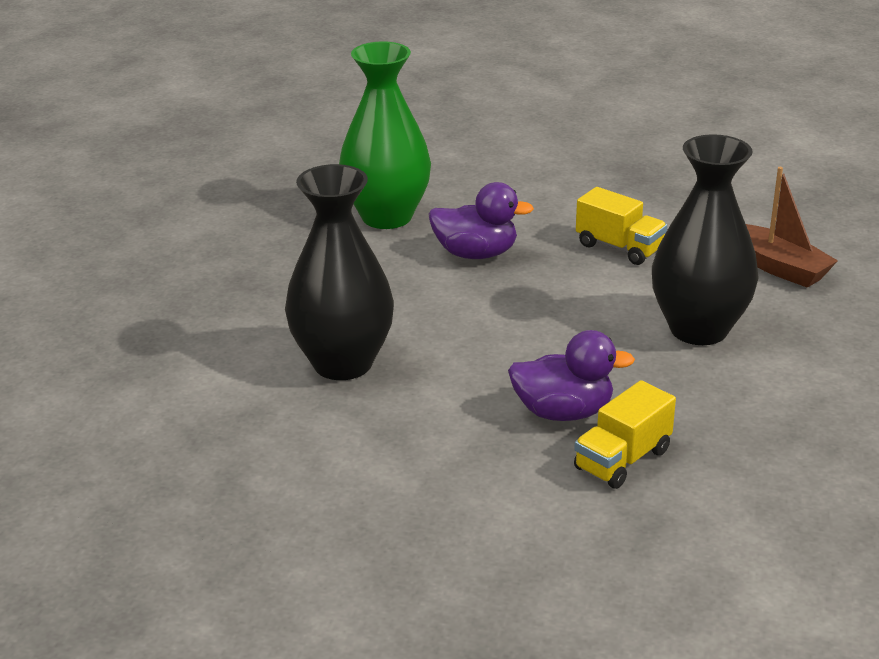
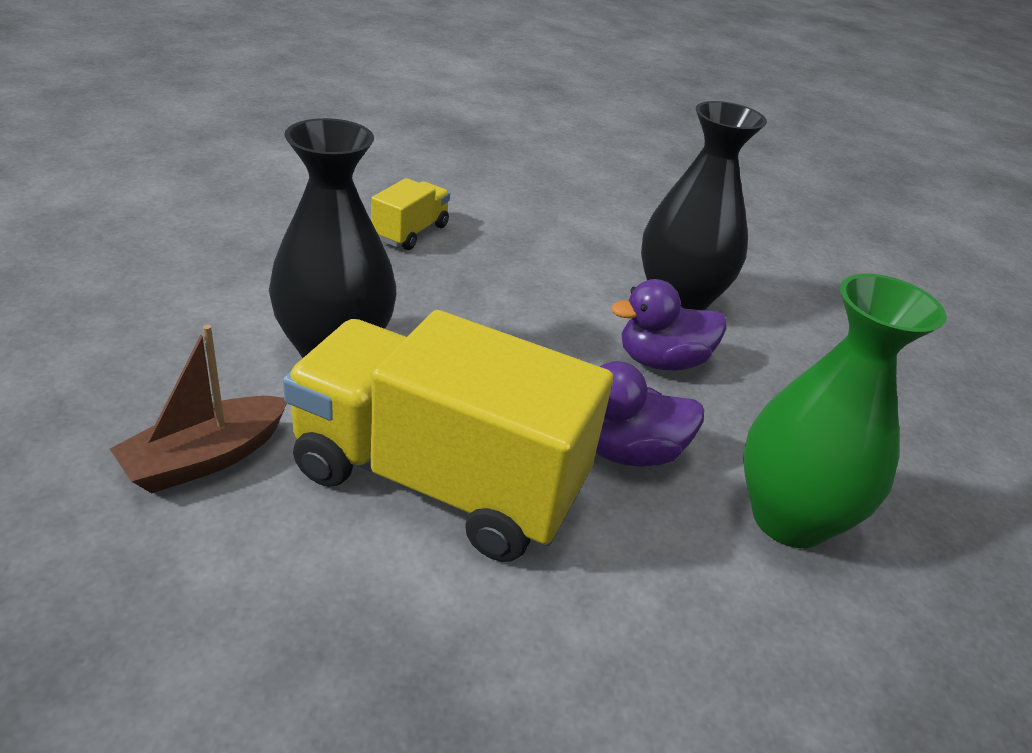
camera: 160 degrees right, 5 degrees up
(563, 412) = (465, 265): purple duck -> purple duck (661, 361)
(619, 247) = (438, 480): yellow truck -> yellow truck, size x2.23
(779, 267) = (205, 458): brown boat -> brown boat turned 75 degrees counterclockwise

